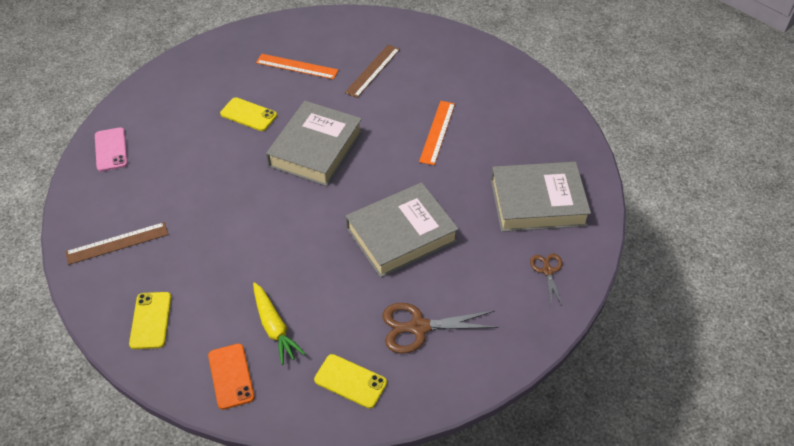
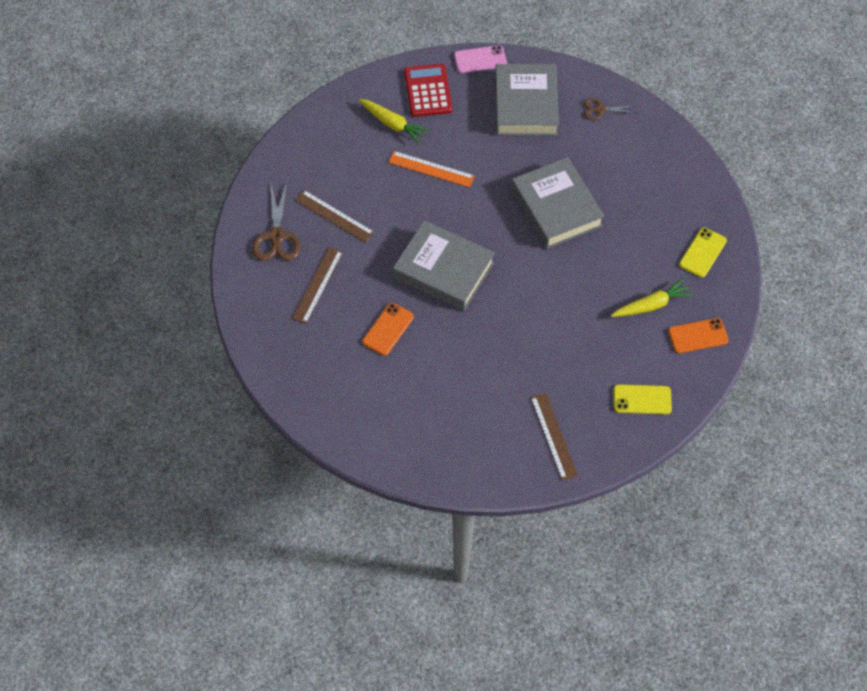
camera: 85 degrees left, 10 degrees up
(111, 149) = (426, 455): pink phone -> pink phone (480, 59)
(248, 114) = (388, 329): yellow phone -> orange phone
(297, 66) = (318, 285): orange ruler -> brown ruler
(419, 327) = (653, 203): brown scissors -> brown scissors (276, 236)
(488, 101) = (393, 124): none -> yellow carrot
(536, 123) = (428, 91): none -> red calculator

